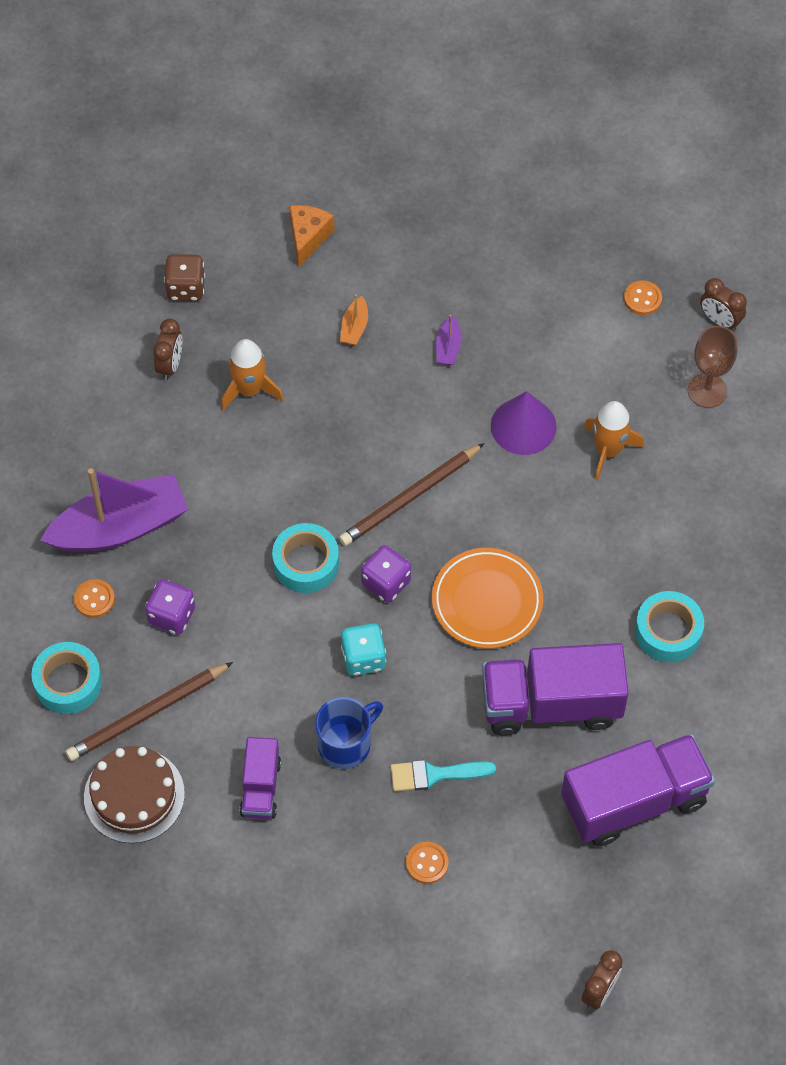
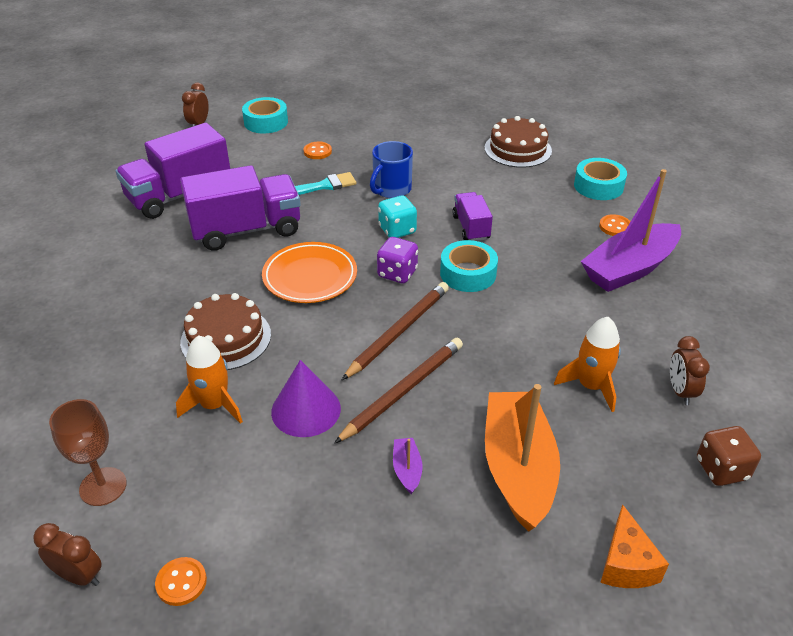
camera: 165 degrees right, 20 degrees down
(147, 714) = (534, 181): brown pencil -> brown pencil (403, 391)
(172, 616) = (552, 228): purple dice -> none
(260, 787) = (439, 164): purple truck -> purple truck (471, 227)
(354, 327) = (518, 468): orange boat -> orange boat, size x2.47
(591, 531) = (226, 338): none -> brown cake
(668, 631) = (153, 284): turquoise tape -> turquoise tape (266, 122)

